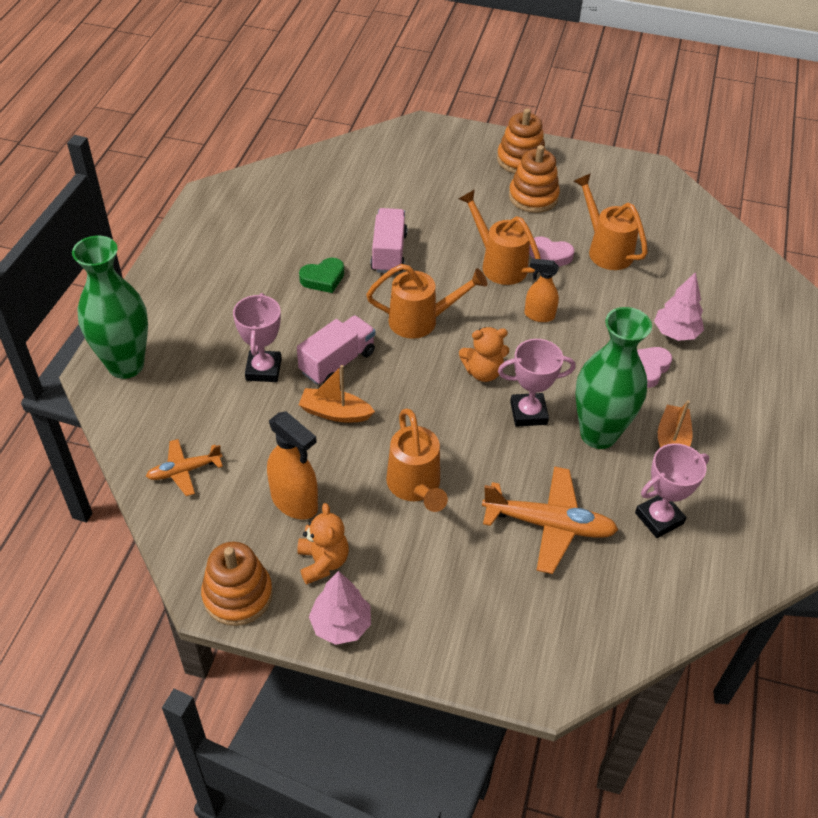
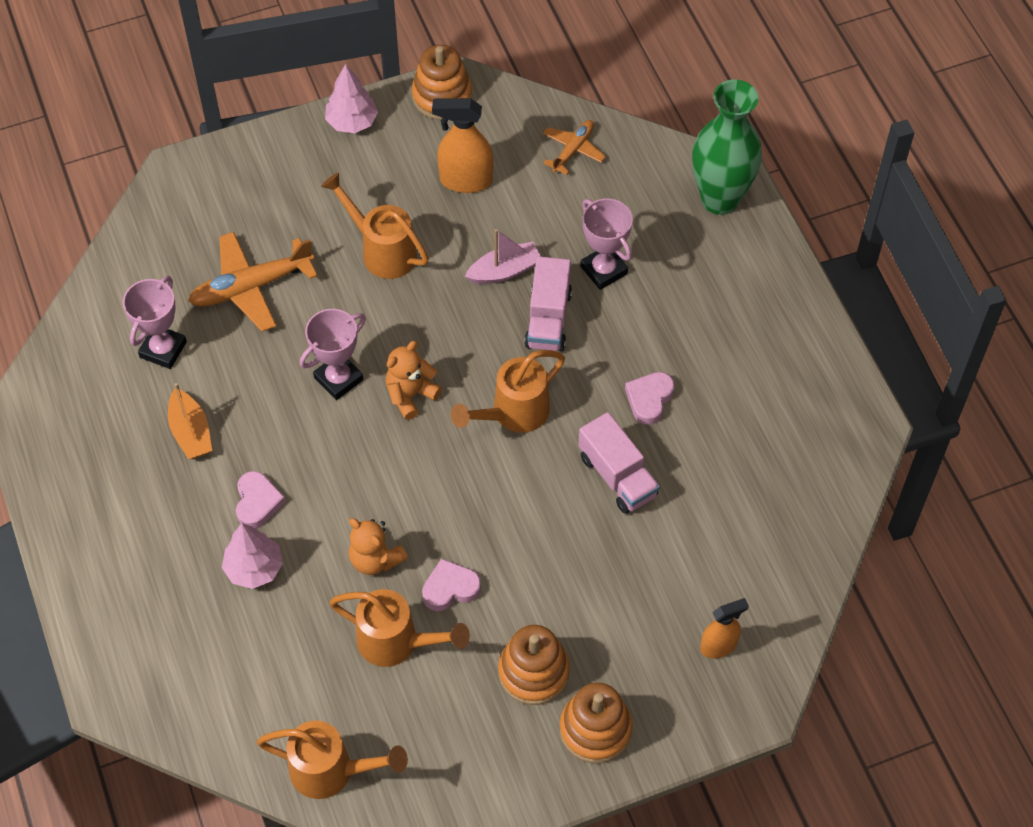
camera: 145 degrees right, 10 degrees up
(323, 278) = (649, 399): green heart -> pink heart
(323, 562) = (403, 153): orange teddy bear -> orange teddy bear (375, 559)
(335, 413) = (504, 271): orange boat -> pink boat
(499, 264) = (494, 539): orange watering can -> orange watering can (331, 771)
(539, 315) = (406, 498): orange spray bottle -> orange spray bottle (718, 646)
(598, 434) = (262, 398): green vase -> none

